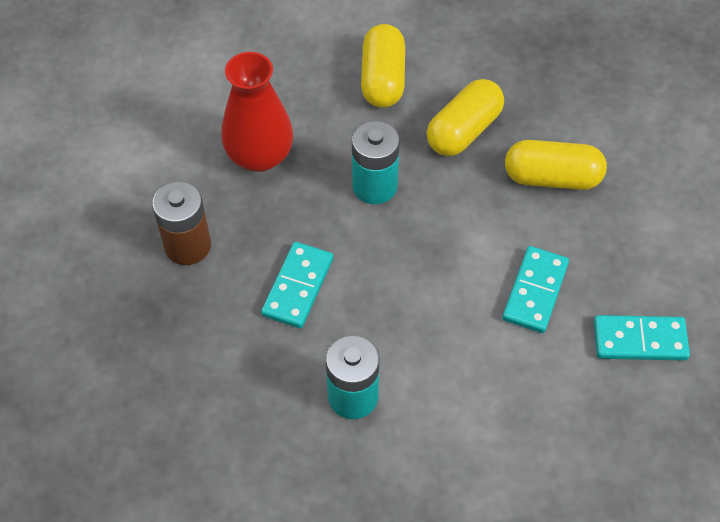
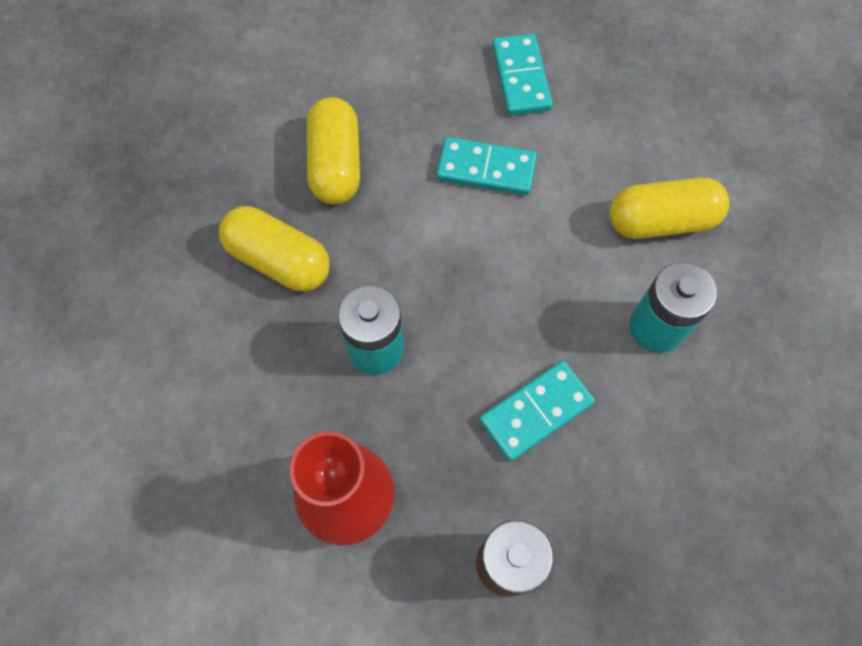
camera: 100 degrees left, 10 degrees up
(298, 287) = (535, 411): turquoise domino -> turquoise domino turned 45 degrees counterclockwise
(383, 79) = (204, 365): yellow capsule -> yellow capsule (661, 221)

